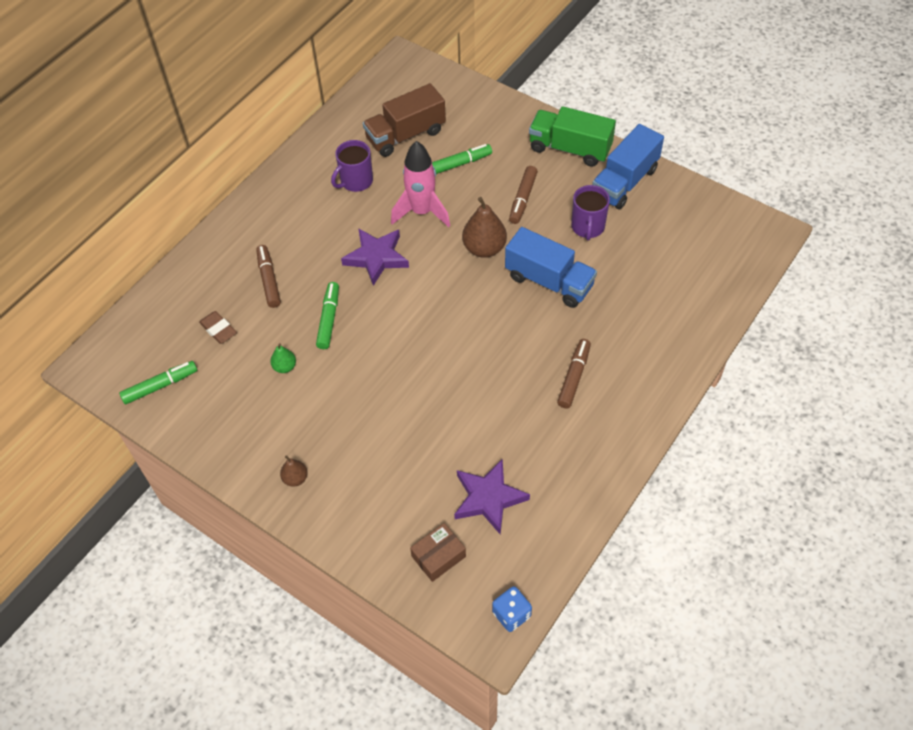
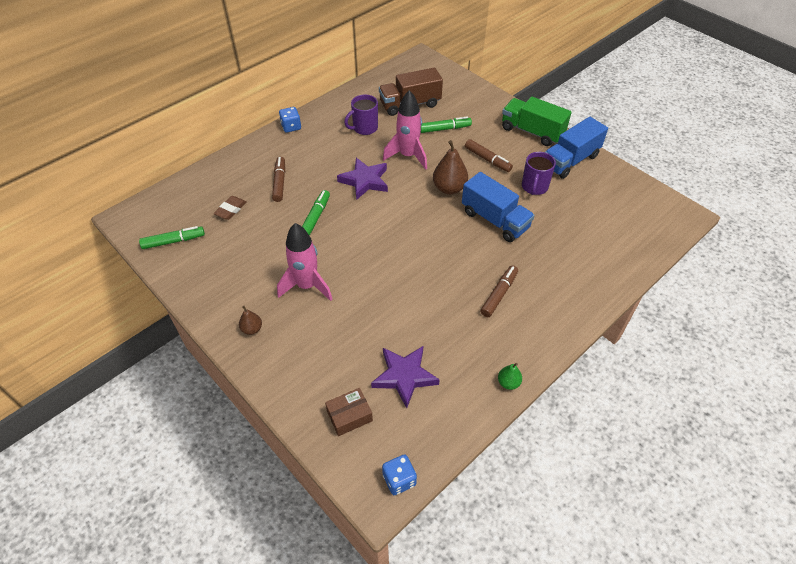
camera: 10 degrees right, 5 degrees down
(218, 329) = (231, 210): brown eraser -> brown eraser turned 60 degrees clockwise
(259, 196) = (291, 127): none -> blue dice
(285, 367) = (271, 245): green pear -> green pear (508, 383)
(345, 411) = (307, 286): none -> pink rocket
(522, 199) = (487, 159): brown marker -> brown marker turned 75 degrees counterclockwise

